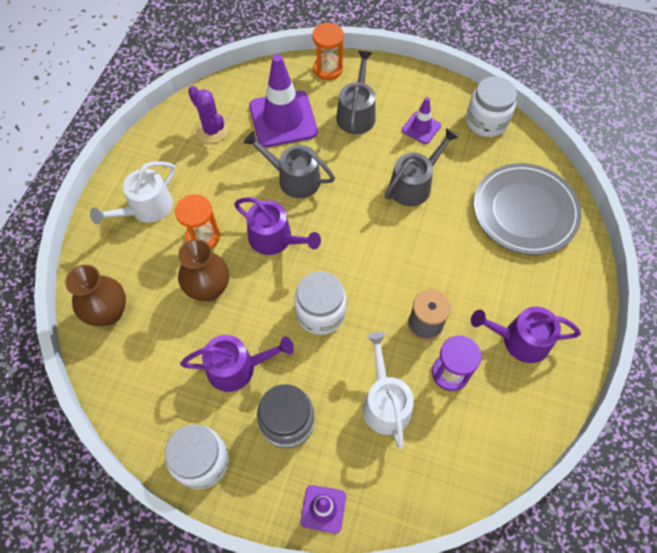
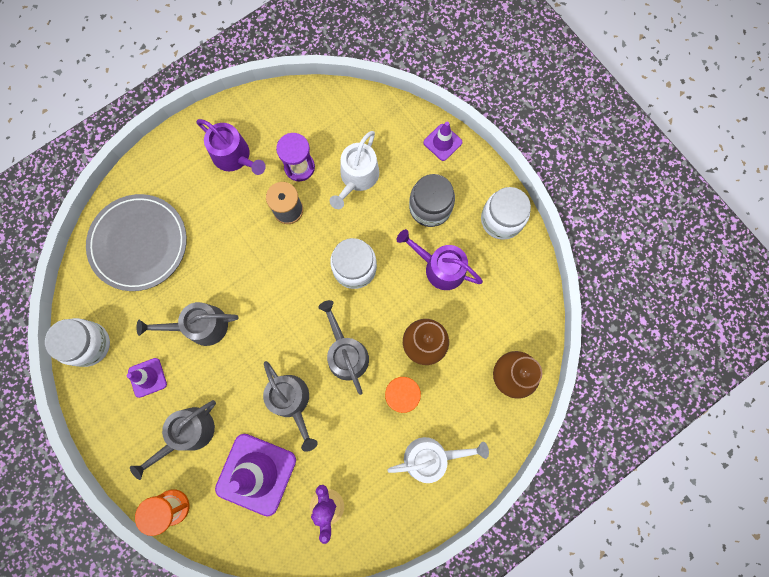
camera: 145 degrees left, 15 degrees up
(275, 239) = (346, 353): purple watering can -> grey watering can

